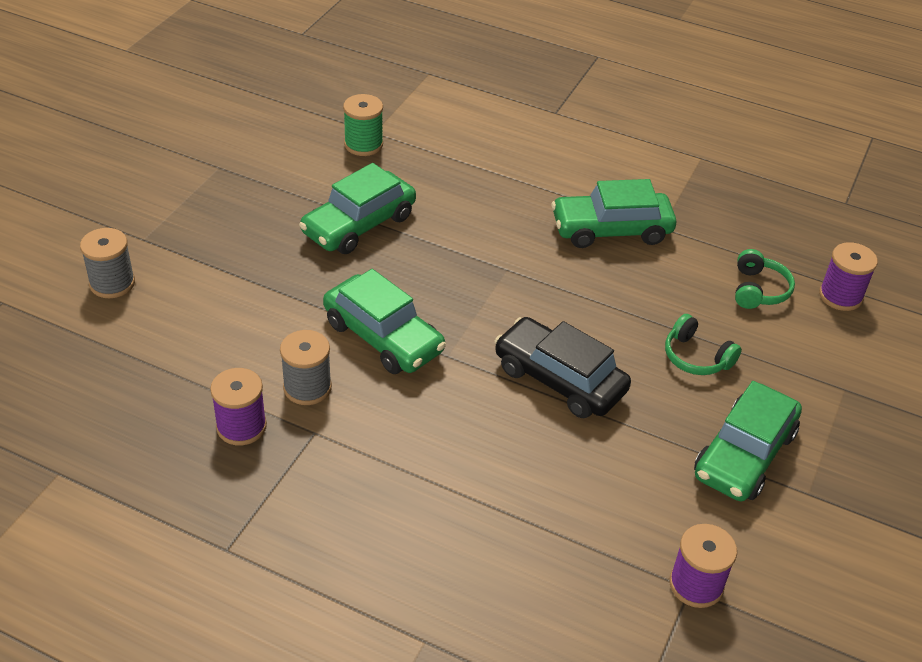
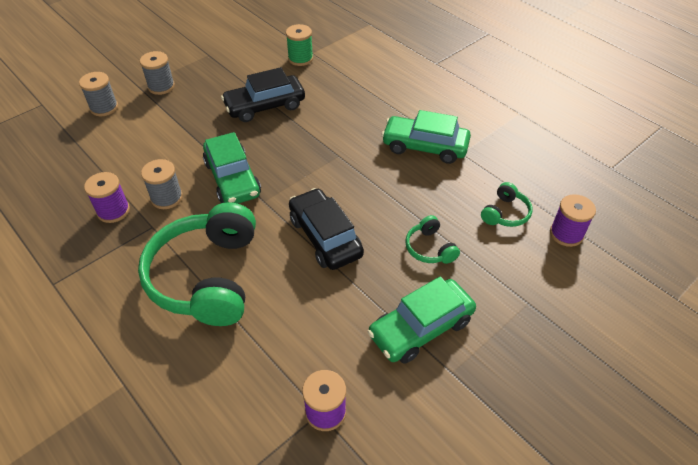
camera: 25 degrees right, 5 degrees up
(181, 231) = (161, 86): none -> grey spool
(359, 225) = (265, 106): green car -> black car
(439, 474) = (207, 277): none -> green headphones

